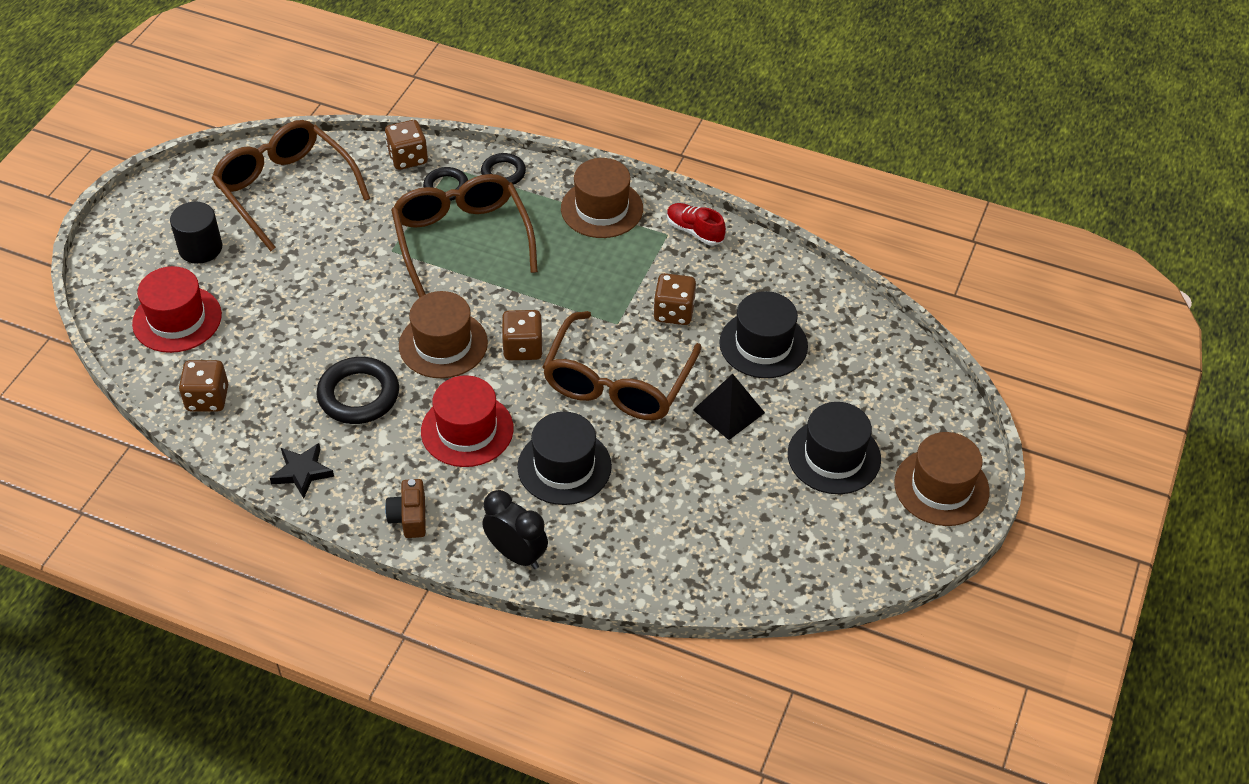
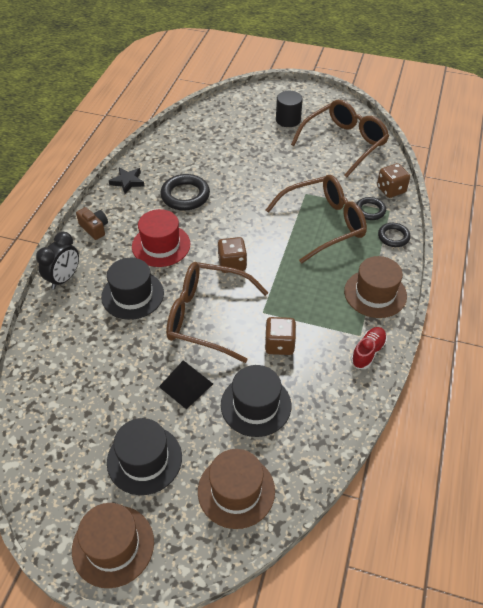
camera: 85 degrees right, 0 degrees up
(177, 319) = (233, 121): red hat -> none
(207, 399) = (178, 140): brown dice -> none
(409, 517) = (94, 228): brown camera -> brown camera turned 60 degrees clockwise
(443, 344) = (230, 226): brown hat -> brown hat (236, 491)

